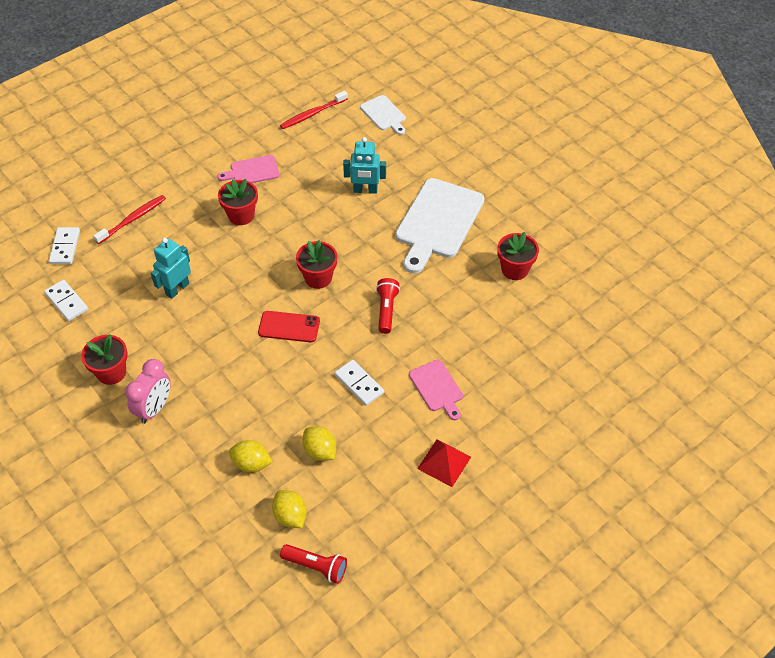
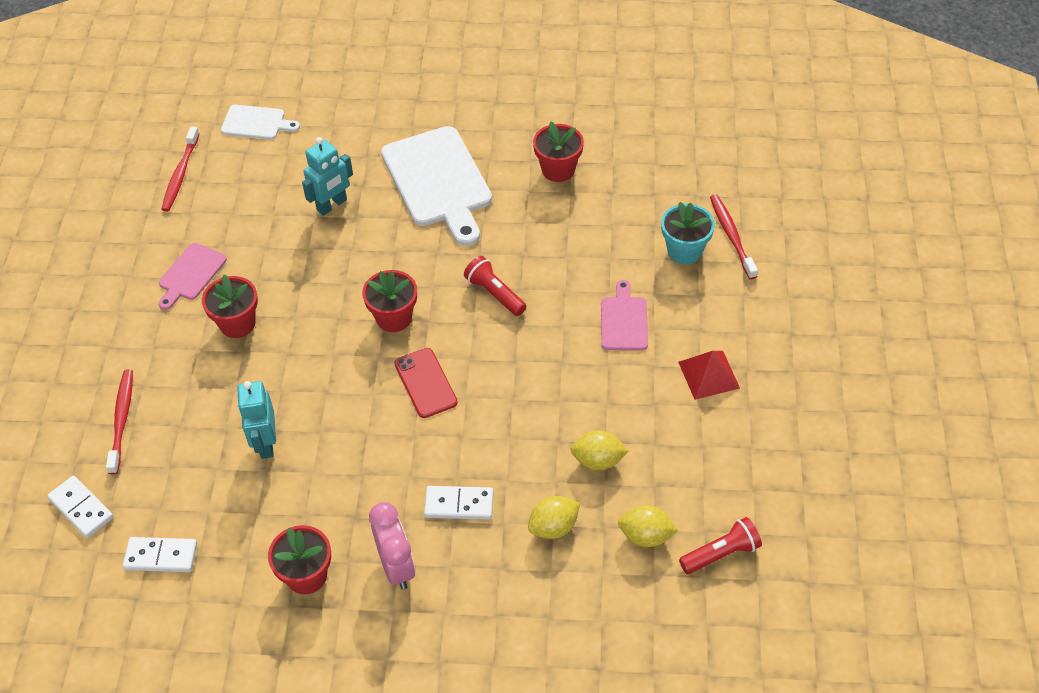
camera: 45 degrees left, 0 degrees up
(289, 327) = (425, 383): red phone -> red phone turned 75 degrees counterclockwise
(359, 384) = (555, 375): white domino -> white domino (459, 504)
(437, 388) = (624, 321): pink cutting board -> pink cutting board turned 105 degrees counterclockwise
(527, 379) = (684, 251): none -> turquoise flower pot
(569, 395) = (731, 235): none -> red toothbrush

